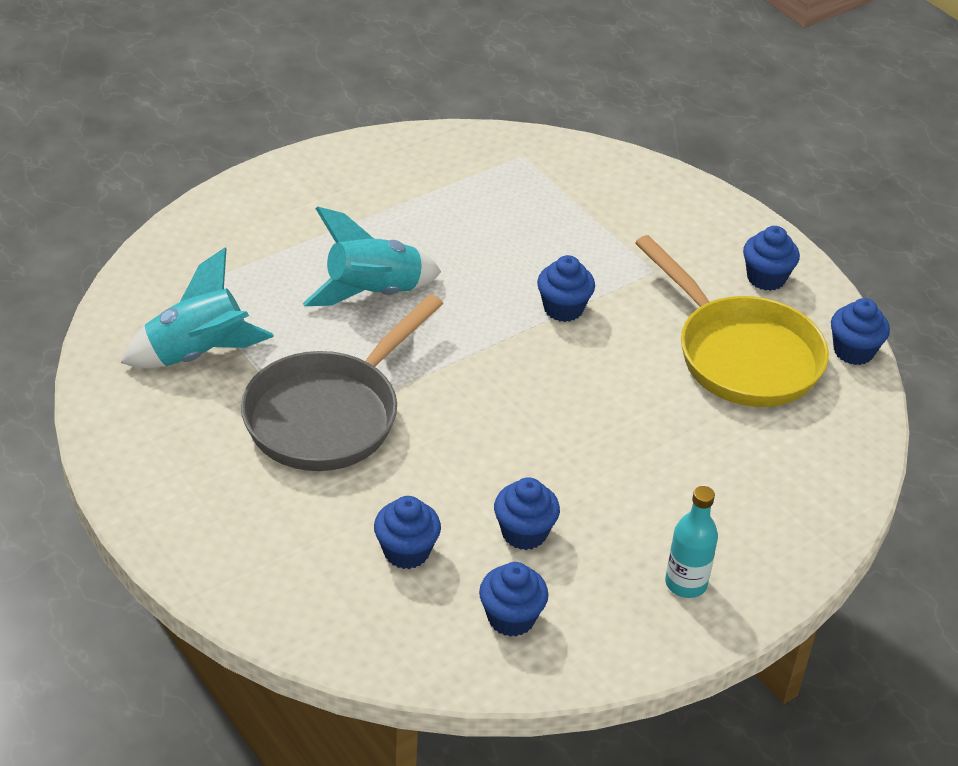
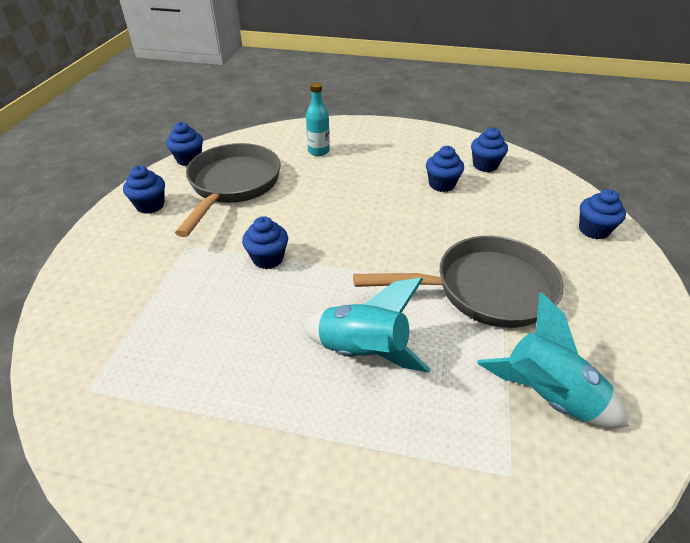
camera: 130 degrees left, 0 degrees up
(406, 551) = (508, 207): blue cupcake -> blue cupcake (593, 230)
(686, 583) = (398, 140): turquoise bottle -> turquoise bottle (318, 151)
(741, 355) = (232, 185): yellow pan -> grey pan

